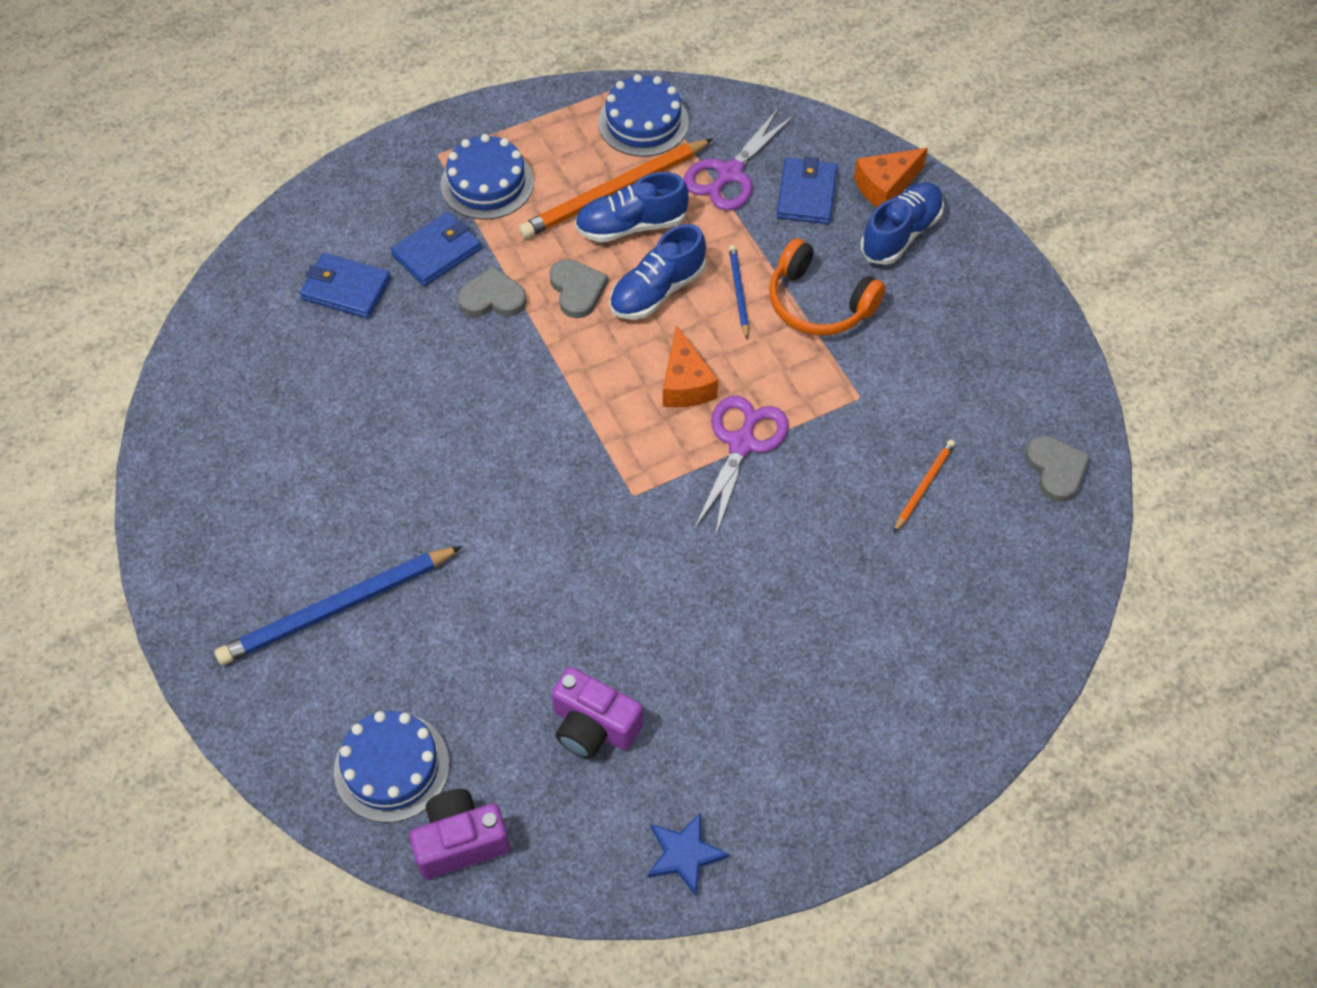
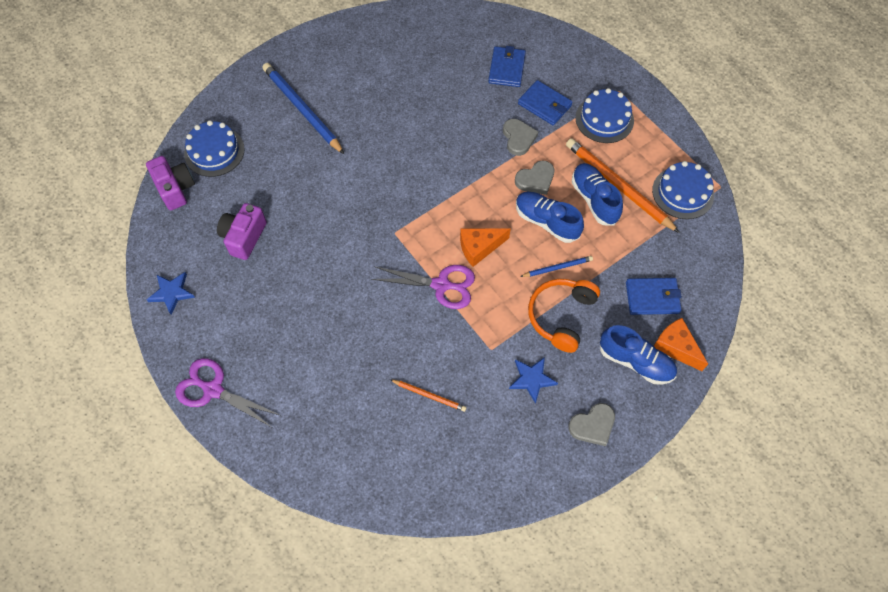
camera: 80 degrees right, 5 degrees up
(730, 173) = (655, 249): purple scissors -> purple scissors (213, 390)
(913, 356) = (532, 379): none -> blue star
(1056, 469) = (458, 481): grey heart -> grey heart (593, 425)

